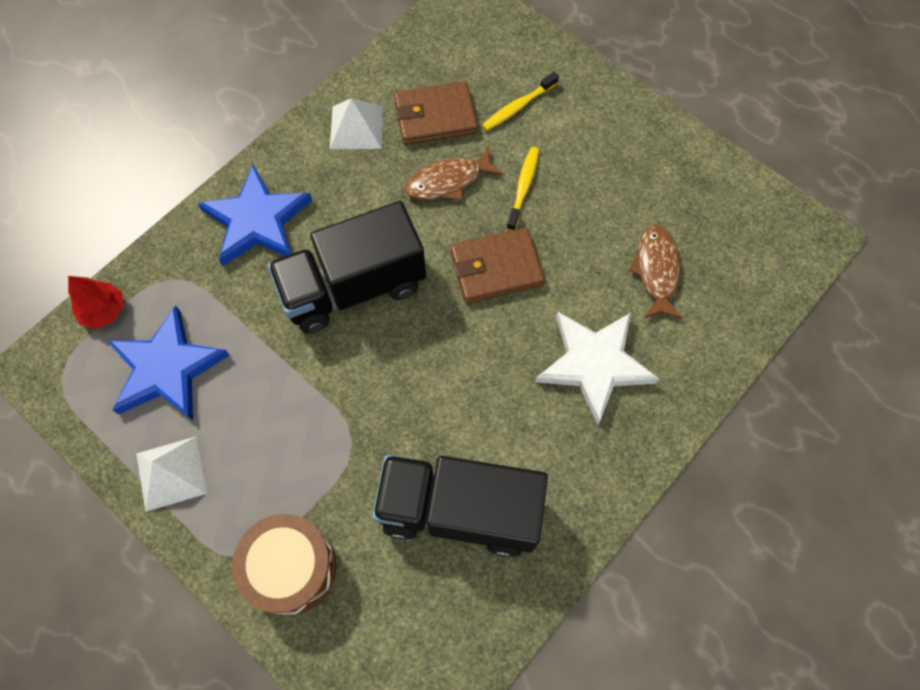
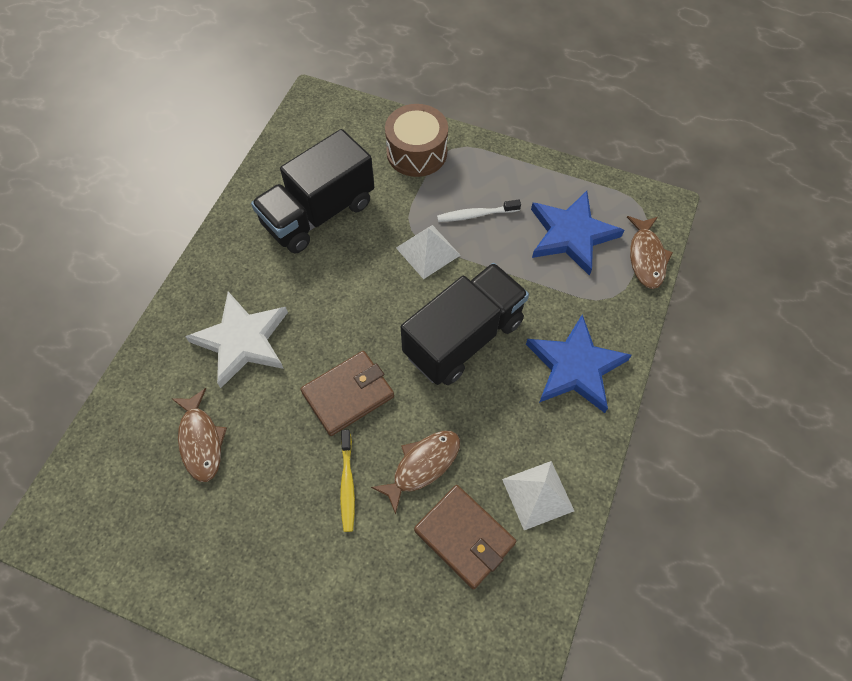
camera: 160 degrees right, 5 degrees down
(104, 311) = (646, 257): red tree -> brown fish
(171, 473) = (525, 176): white pyramid -> white pyramid (428, 251)
(263, 436) = (475, 215): none -> white toothbrush
(435, 116) = (464, 537): brown wallet -> brown wallet turned 75 degrees clockwise
(459, 510) = (318, 213): black truck -> black truck turned 150 degrees clockwise
(518, 107) = (382, 582): yellow toothbrush -> none

